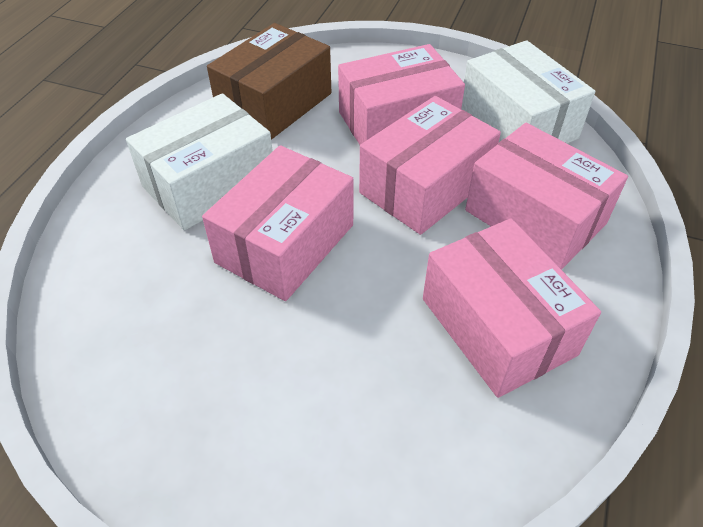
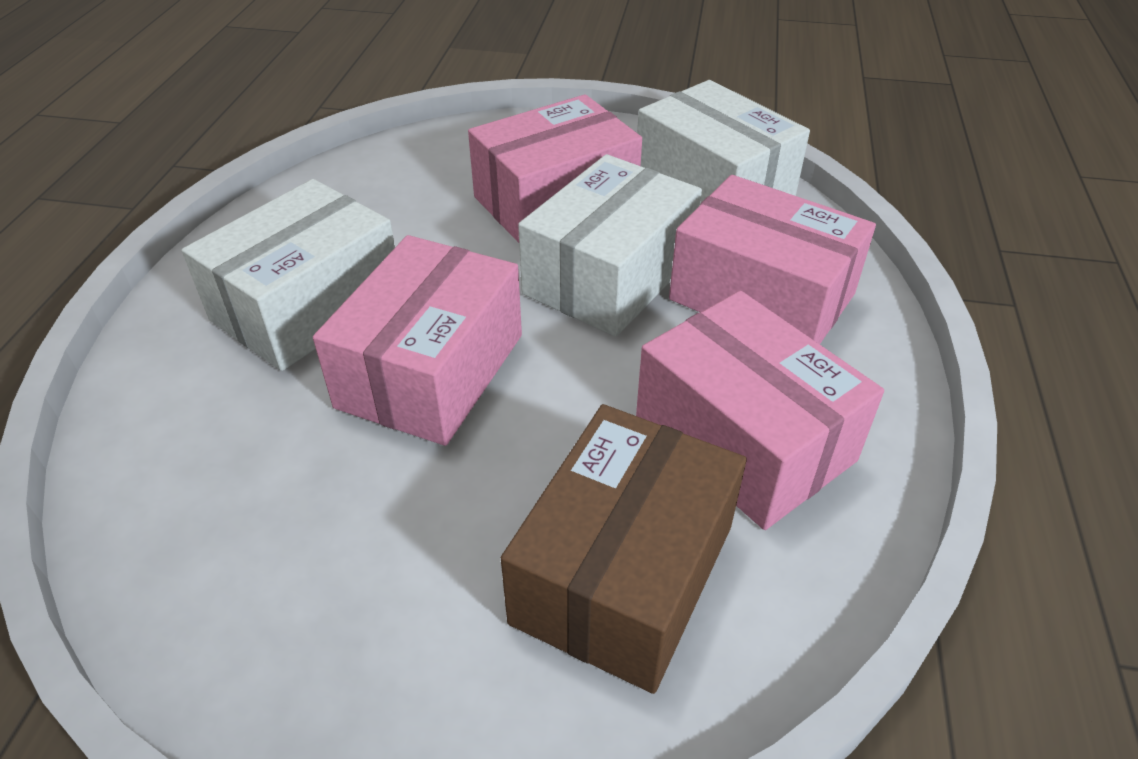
camera: 10 degrees left, 5 degrees down
(274, 103) = (382, 194): brown box -> brown box (623, 573)
(425, 186) = (609, 276): pink box -> white box

